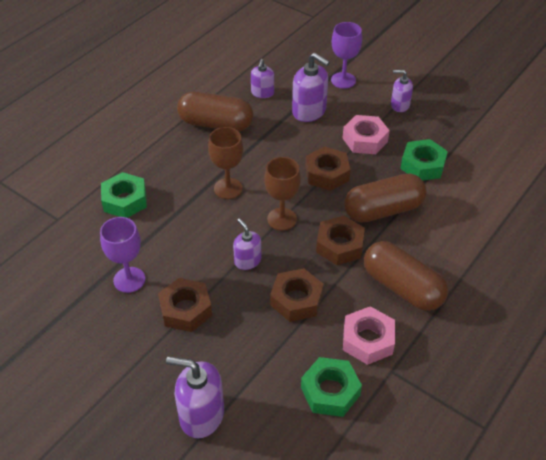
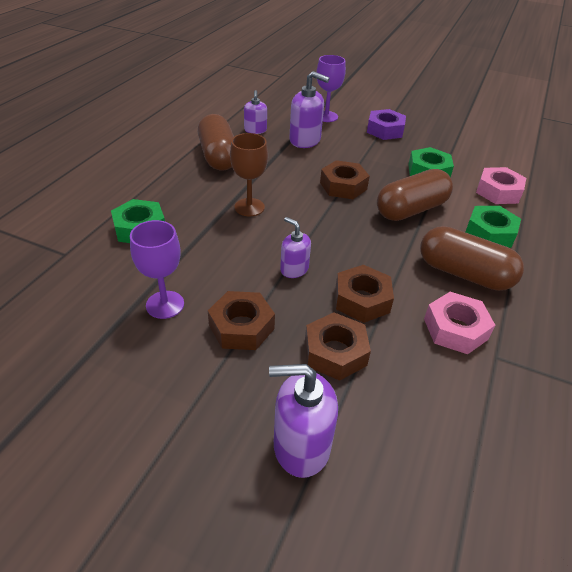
camera: 15 degrees left, 5 degrees down
(216, 124) = (218, 156): brown capsule -> brown capsule turned 75 degrees clockwise
(282, 219) = (315, 227): brown goblet -> none
(330, 391) = (442, 390): green nut -> green nut (490, 233)
(339, 245) = (383, 244): brown nut -> brown nut (335, 352)
(365, 140) = (366, 157): pink nut -> pink nut (498, 192)
(399, 105) = (385, 130): purple soap dispenser -> purple nut

